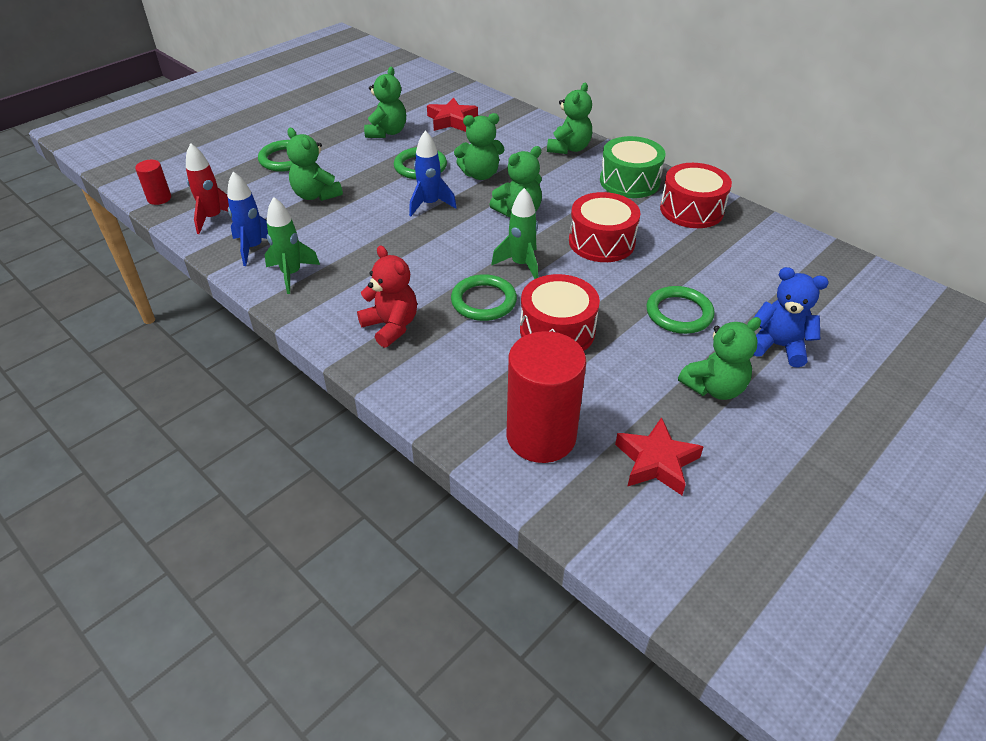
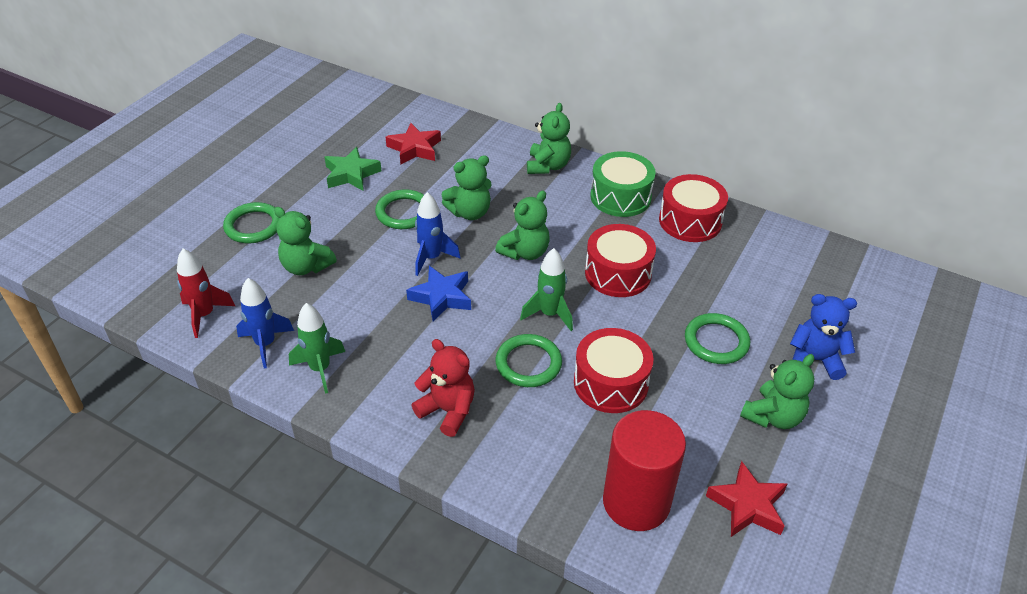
camera: 15 degrees left, 0 degrees up
(159, 198) = (131, 300): red cylinder -> none
(387, 132) = (351, 174): green teddy bear -> green star
(425, 236) = (441, 297): none -> blue star

